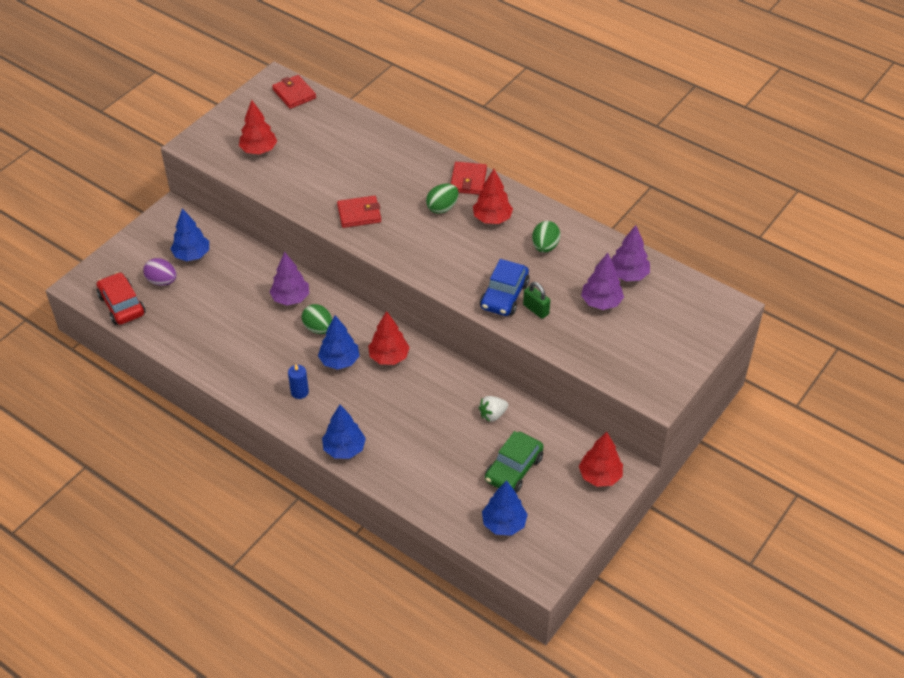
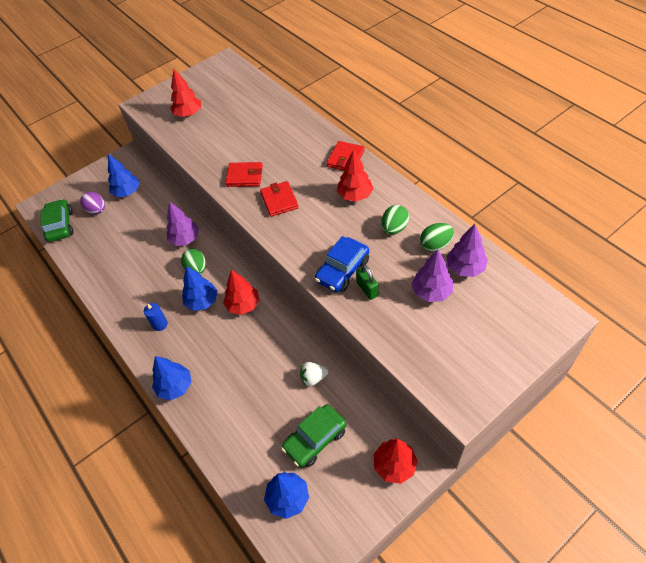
camera: 20 degrees right, 5 degrees up
(122, 305) = (60, 225): red car -> green car
(294, 94) = (233, 73): red wallet -> red wallet (279, 200)
(442, 208) = (315, 180): green egg -> green egg (435, 245)

